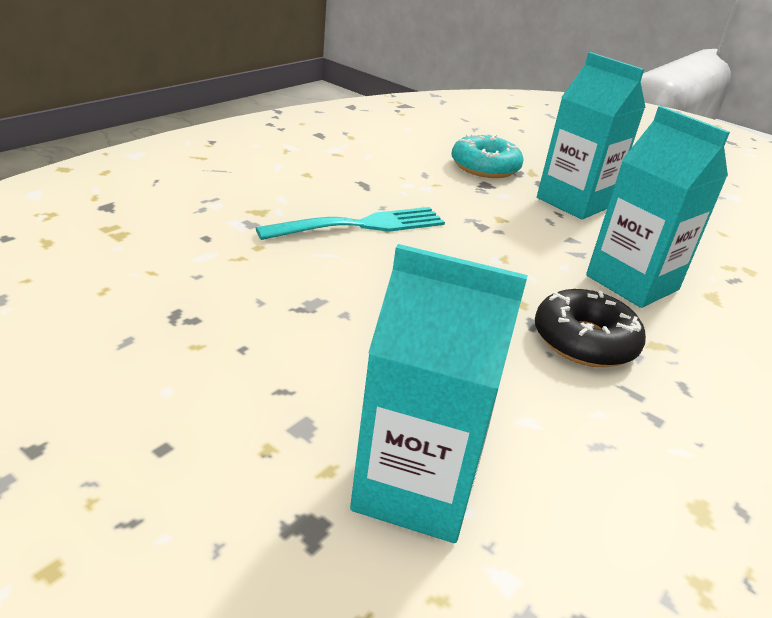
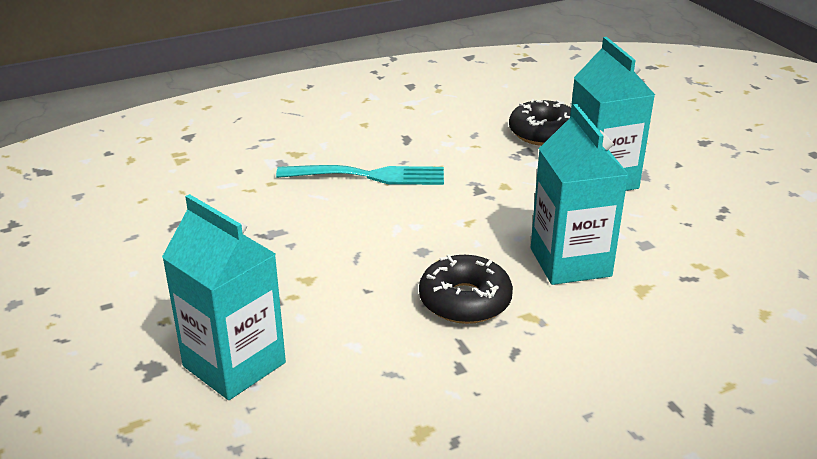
camera: 30 degrees right, 0 degrees up
(485, 167) = (543, 133): turquoise donut -> black donut

